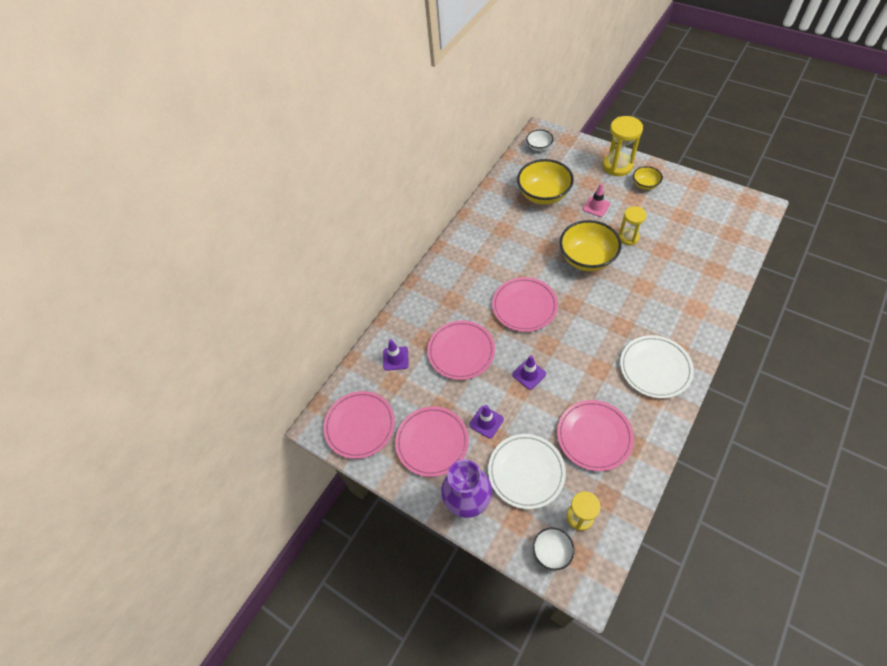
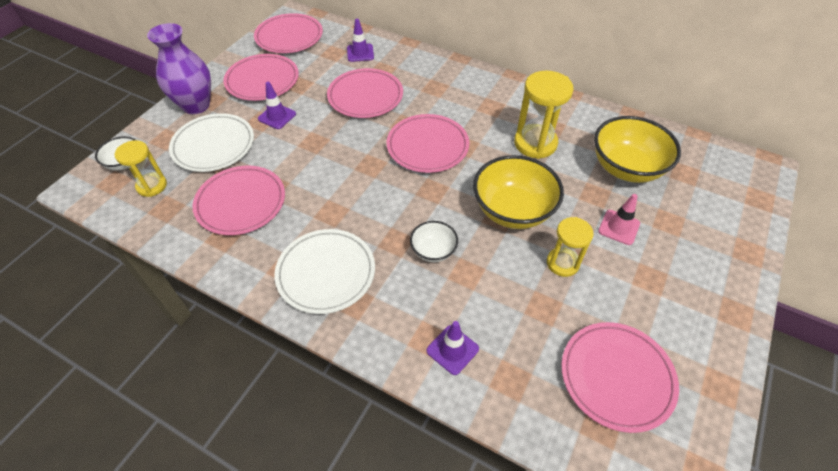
camera: 80 degrees right, 5 degrees down
(529, 374) = (331, 149): purple traffic cone -> purple traffic cone (452, 350)
(539, 147) = (727, 165): white bowl -> white bowl (433, 251)
(617, 166) = (723, 261): yellow hourglass -> yellow hourglass (535, 143)
(645, 185) = (689, 297): yellow bowl -> none
(702, 224) = (616, 377): none -> pink plate

